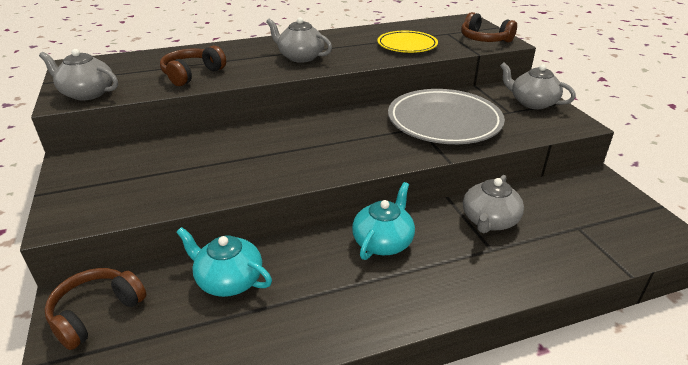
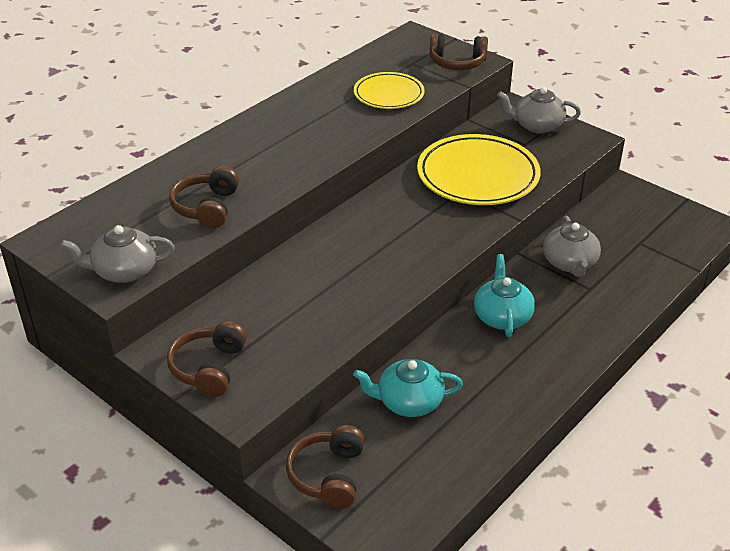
camera: 30 degrees left, 5 degrees up
(84, 183) = (209, 368): none -> brown headphones
(300, 57) = (296, 146): grey teapot -> none
(444, 121) = (477, 176): grey plate -> yellow plate

